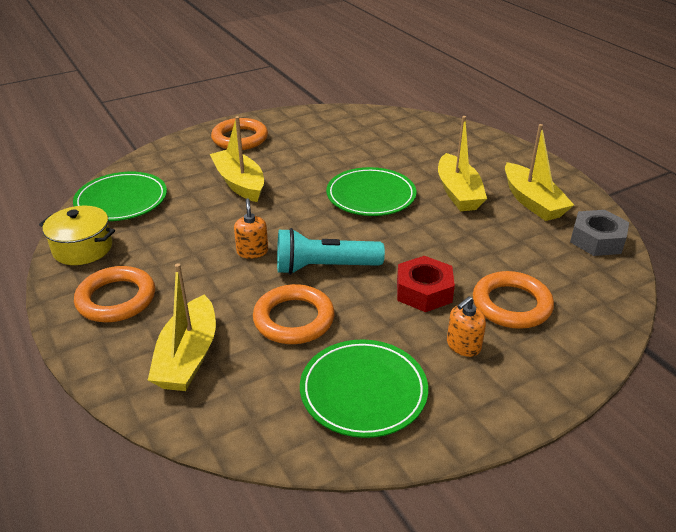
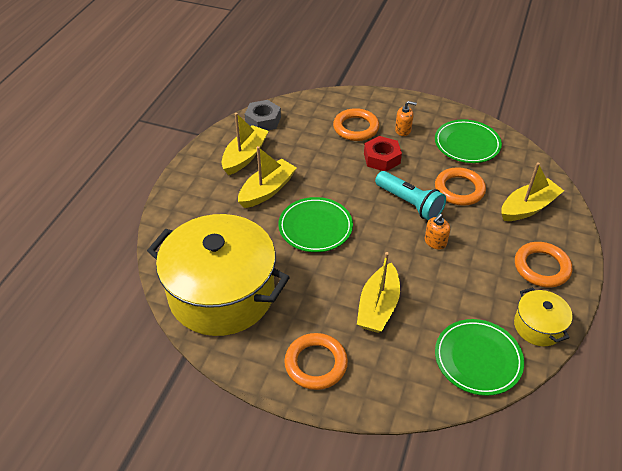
camera: 130 degrees left, 10 degrees up
(358, 130) = (222, 293): none -> yellow pot

